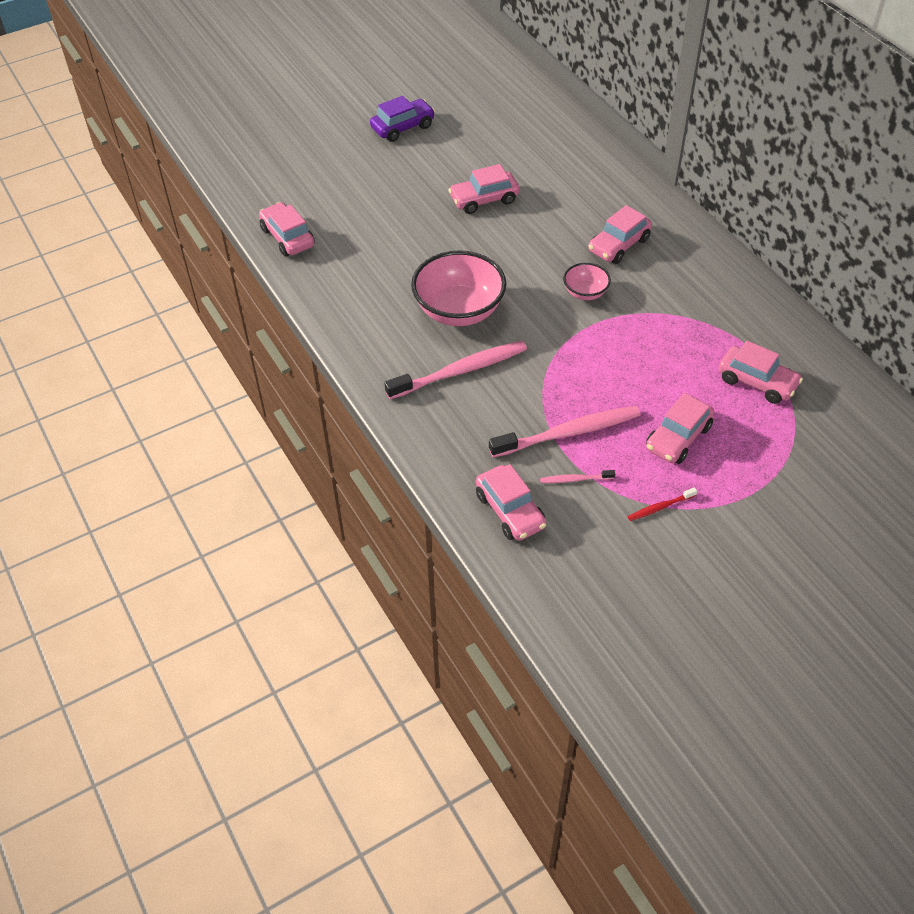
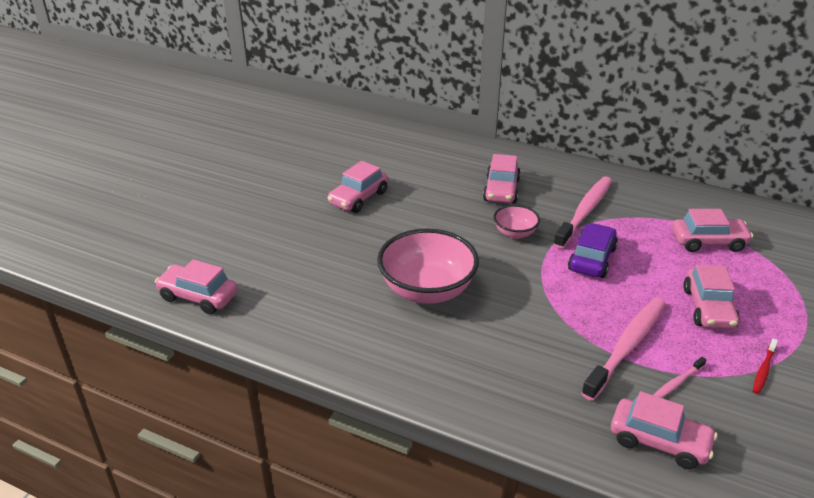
camera: 35 degrees left, 15 degrees down
(403, 127) = (231, 171): purple car -> purple car (592, 259)
(460, 371) = (481, 340): pink toothbrush -> pink toothbrush (584, 212)

